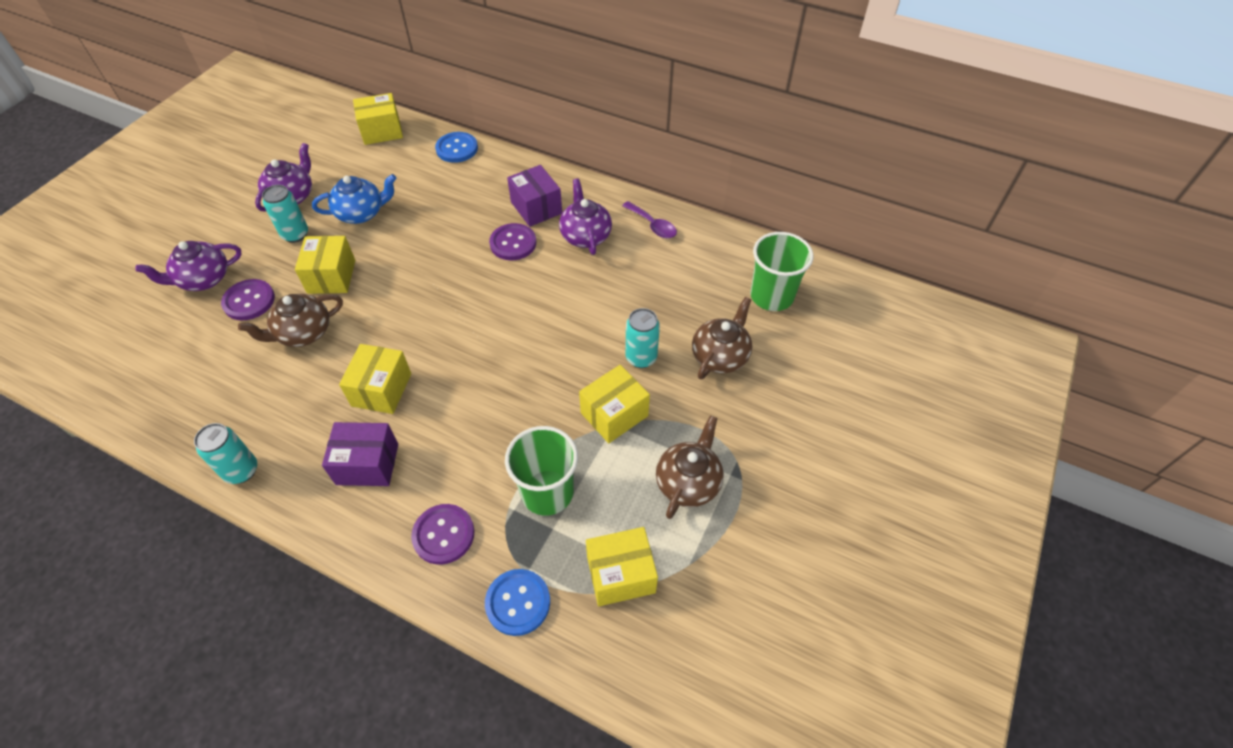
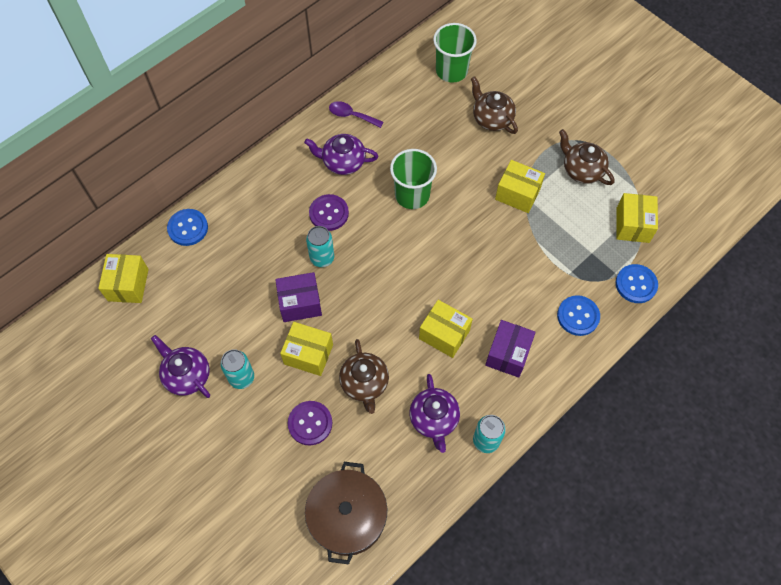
camera: 70 degrees left, 10 degrees up
(140, 362) = (347, 516): none -> brown pot
(203, 279) = (266, 460): purple teapot -> purple teapot (434, 419)
(361, 213) = (238, 319): blue teapot -> none
(443, 535) = (578, 316): purple button -> blue button
(536, 208) = (295, 187): purple box -> purple box (300, 303)
(547, 492) = (565, 249): green cup -> green cup (412, 195)
(614, 414) = (517, 194): yellow box -> yellow box turned 45 degrees counterclockwise
(641, 358) = (476, 164): turquoise can -> turquoise can (322, 258)
(652, 225) = (351, 115): purple spoon -> purple spoon turned 135 degrees counterclockwise

